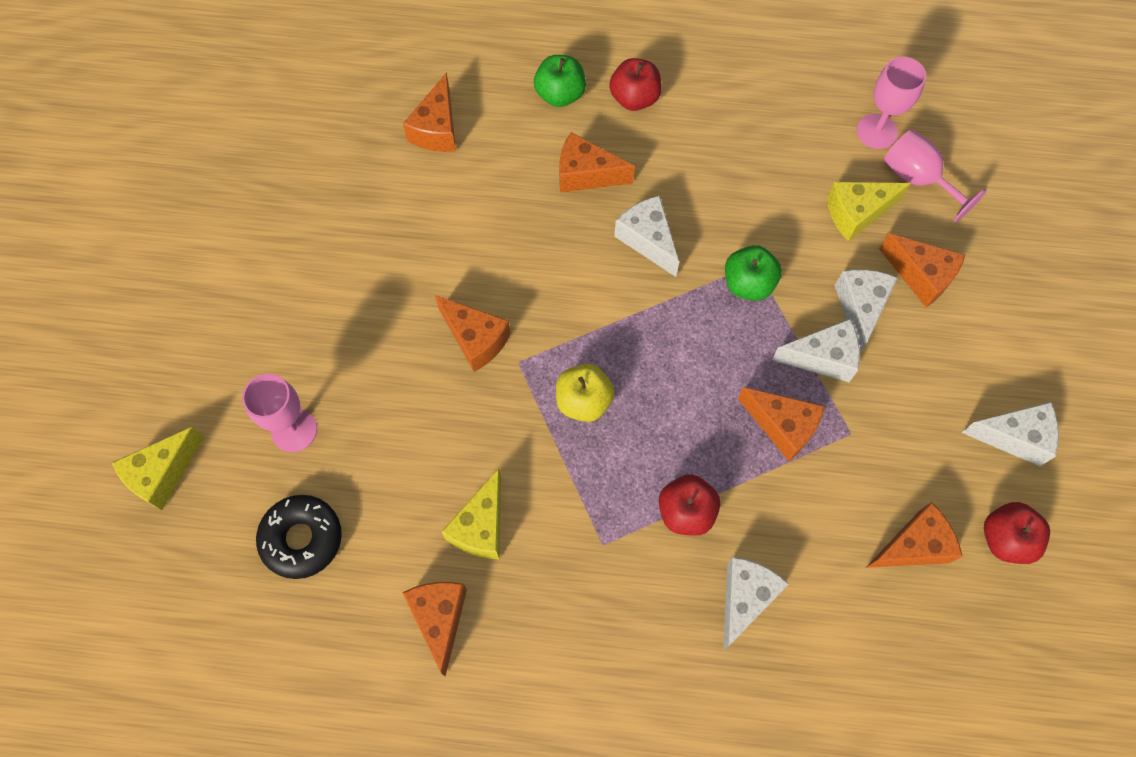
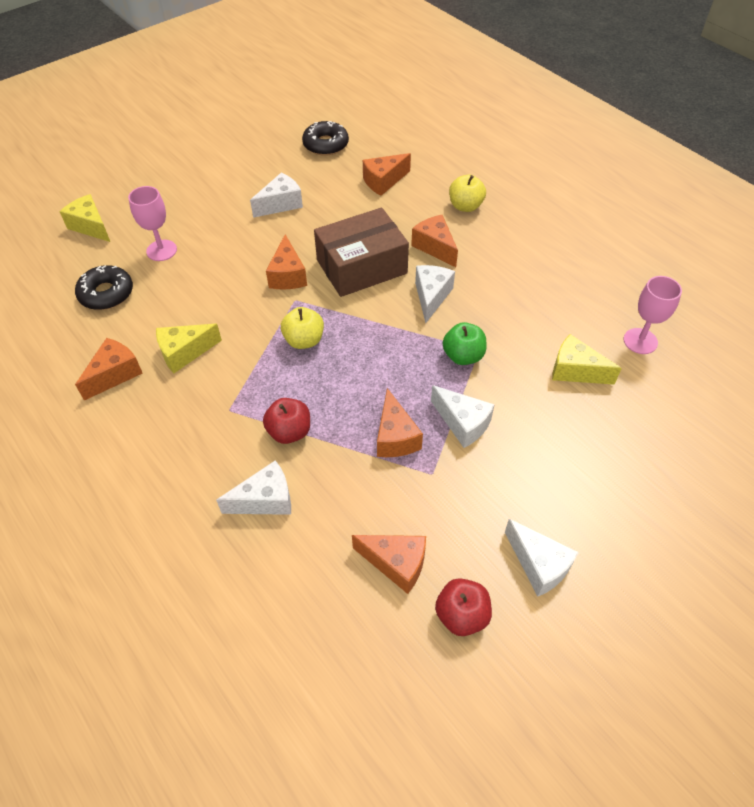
camera: 45 degrees right, 15 degrees down
(162, 474) = (91, 226): yellow cheese -> yellow cheese turned 45 degrees clockwise
(310, 127) = (325, 144): none -> black donut
(539, 262) = (361, 266): none -> brown box
(560, 94) = (465, 206): green apple -> yellow apple
(634, 98) = (505, 232): red apple -> none
(860, 308) = (517, 418): white cheese -> white cheese (281, 204)
(917, 179) = (639, 382): pink goblet -> none
(921, 276) = (580, 431): orange cheese -> none

